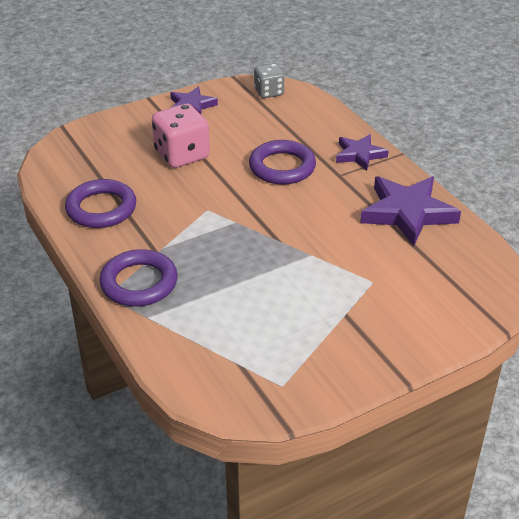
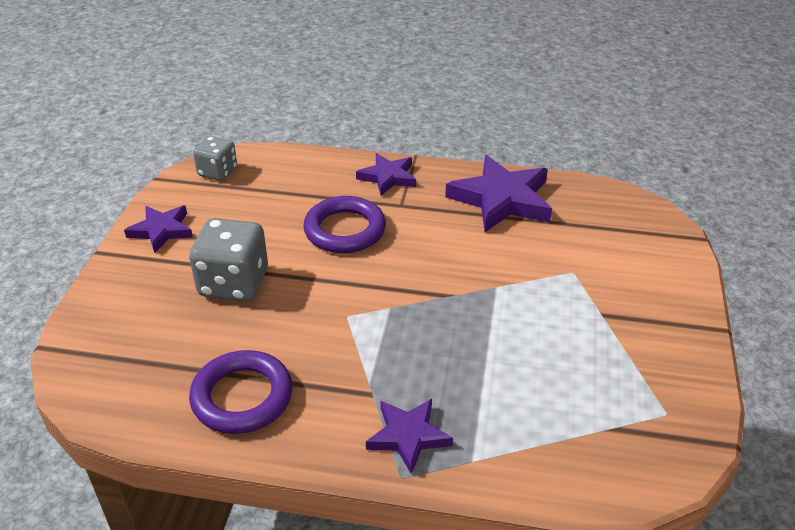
camera: 50 degrees left, 0 degrees up
(139, 283) = (408, 436): purple ring -> purple star
(182, 155) = (233, 283): pink dice -> grey dice

